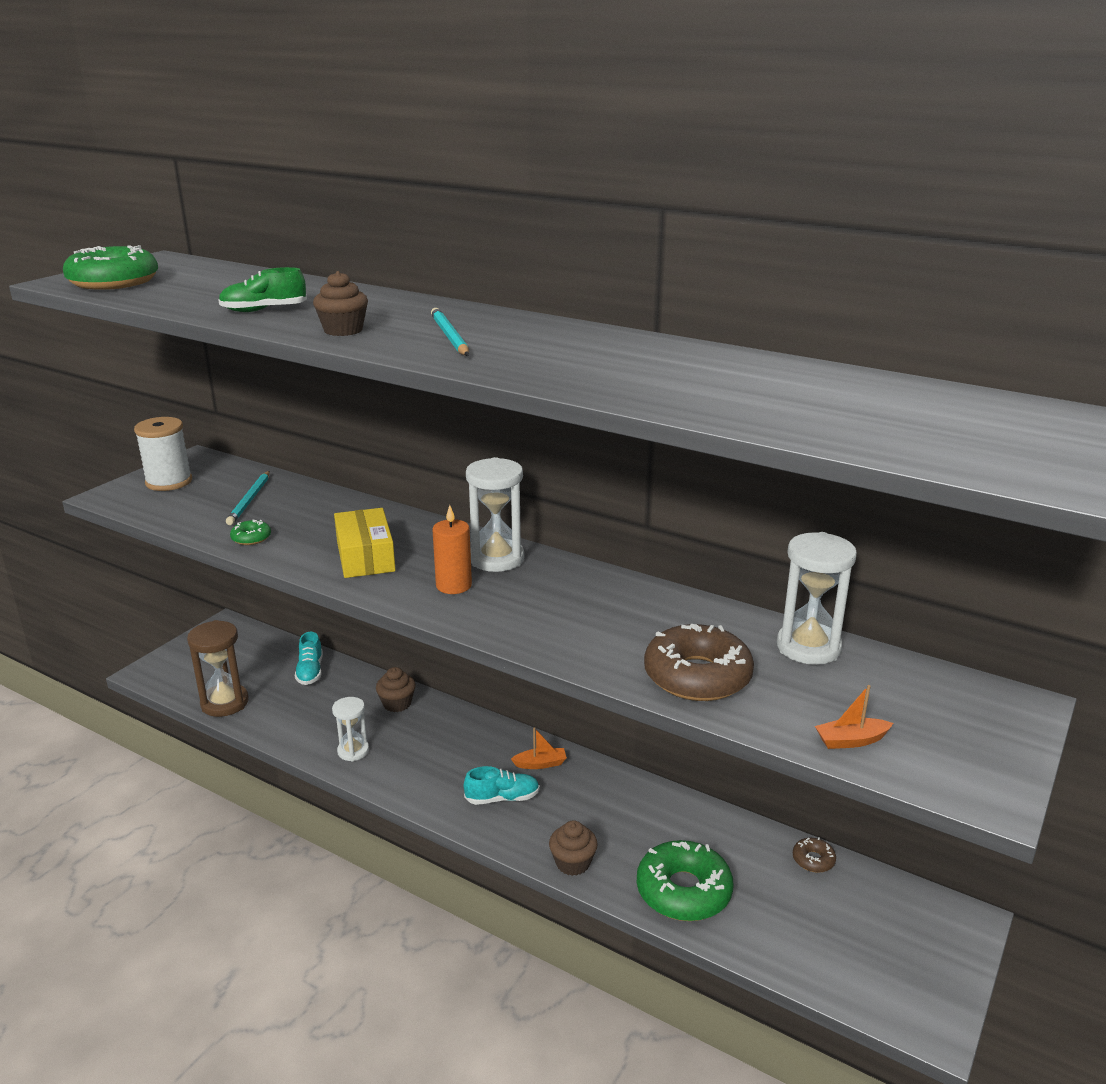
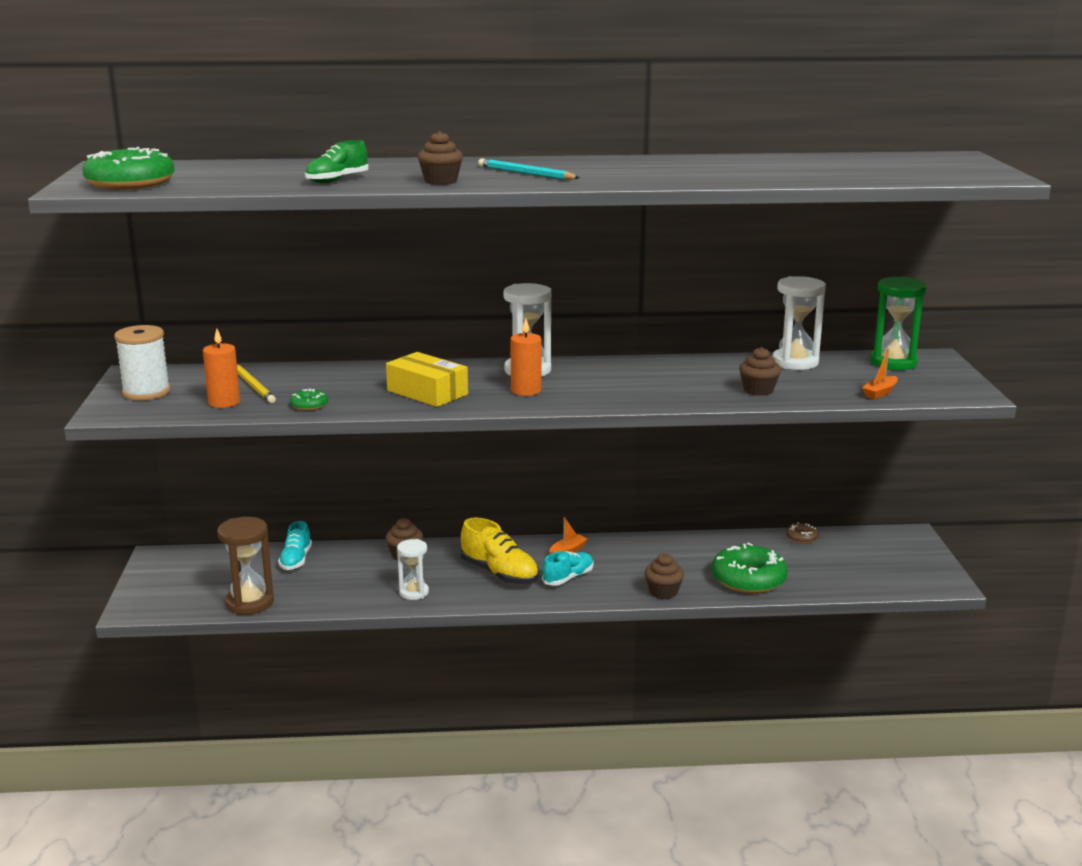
camera: 35 degrees left, 5 degrees down
(199, 512) = (224, 402): none -> orange candle
(250, 500) = (253, 386): turquoise pencil -> yellow pencil
(310, 671) = (296, 560): turquoise shoe -> turquoise shoe turned 45 degrees clockwise
(448, 763) = (499, 574): none -> yellow shoe
(697, 676) = (758, 390): brown donut -> brown cupcake
(944, 694) = (893, 363): none -> green hourglass

